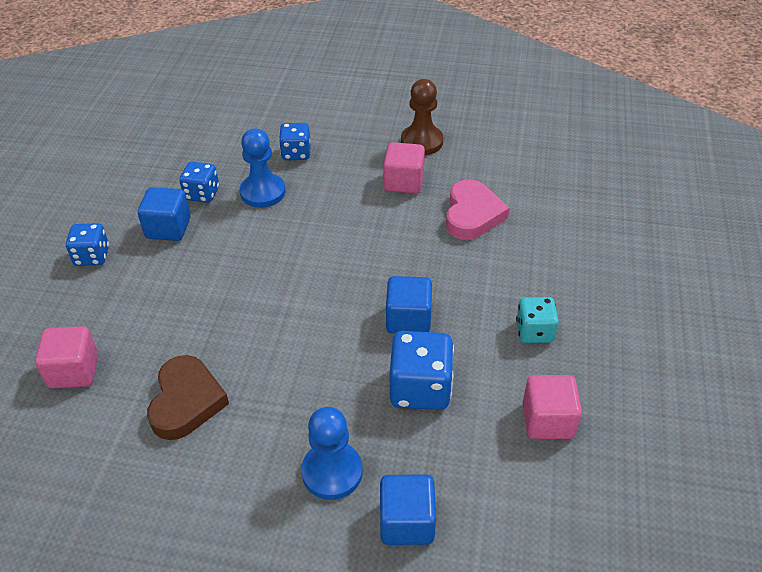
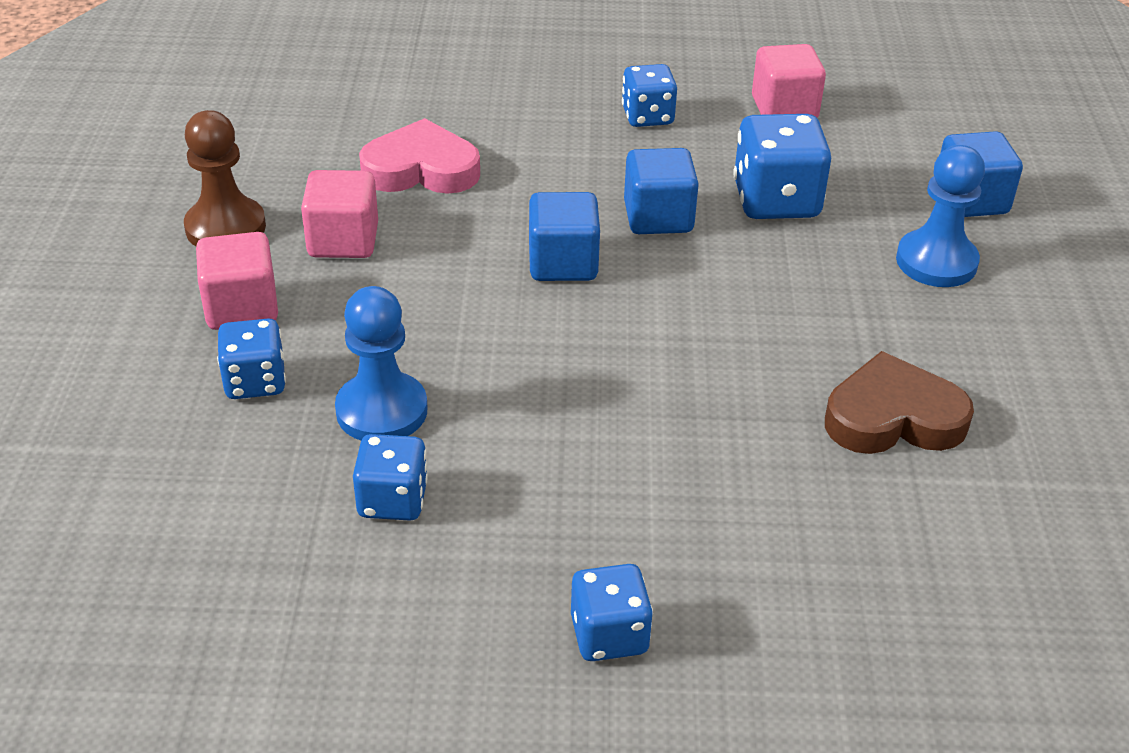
camera: 100 degrees left, 5 degrees down
(74, 371) = (895, 574): pink cube -> pink cube (241, 308)
(168, 228) = (505, 530): blue cube -> blue cube (563, 263)
(534, 331) = (647, 116): turquoise dice -> blue dice

